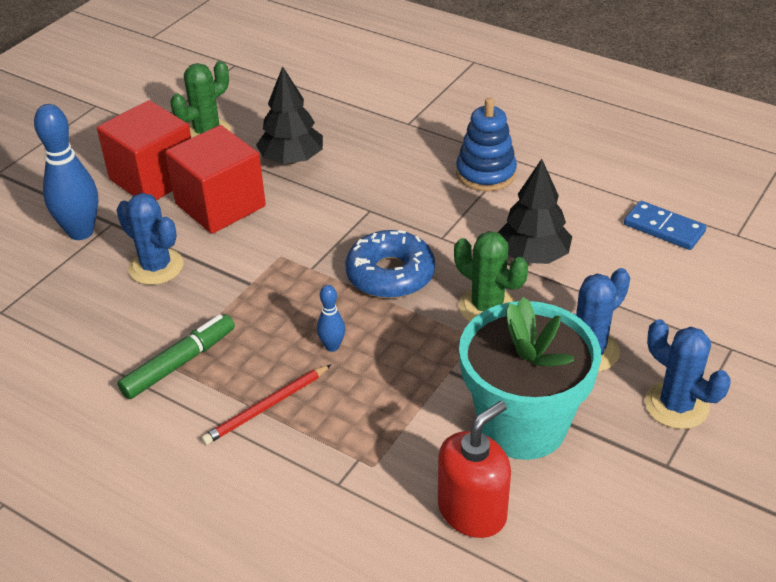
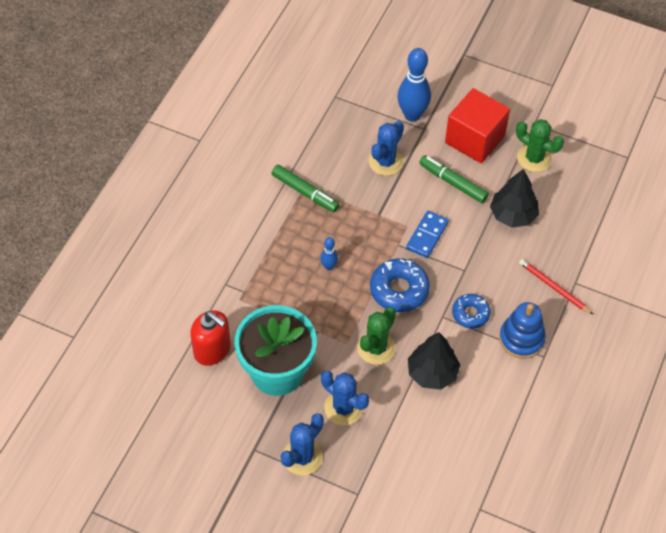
camera: 80 degrees right, 15 degrees up
(220, 205) = (453, 183): red cube -> green marker
(266, 407) = (276, 241): red pencil -> red pencil (554, 287)
(441, 212) = (470, 314): none -> blue donut
(664, 228) = (478, 458): blue domino -> blue domino (427, 235)

